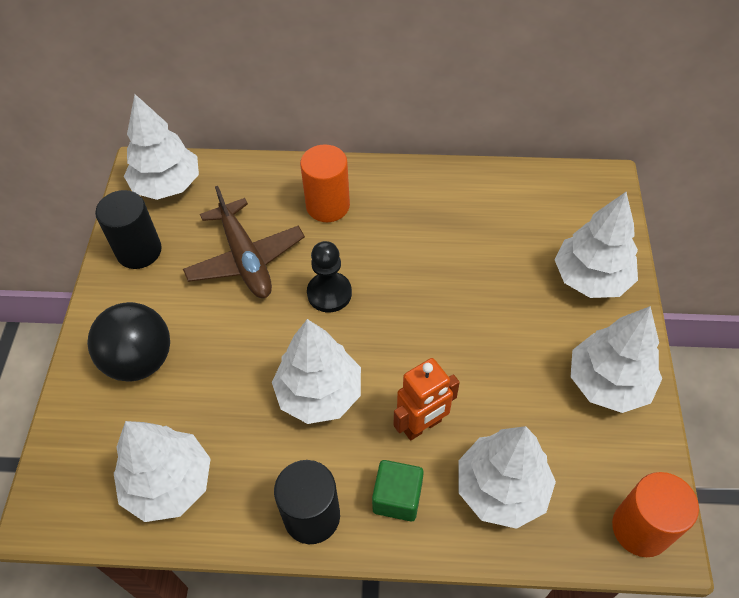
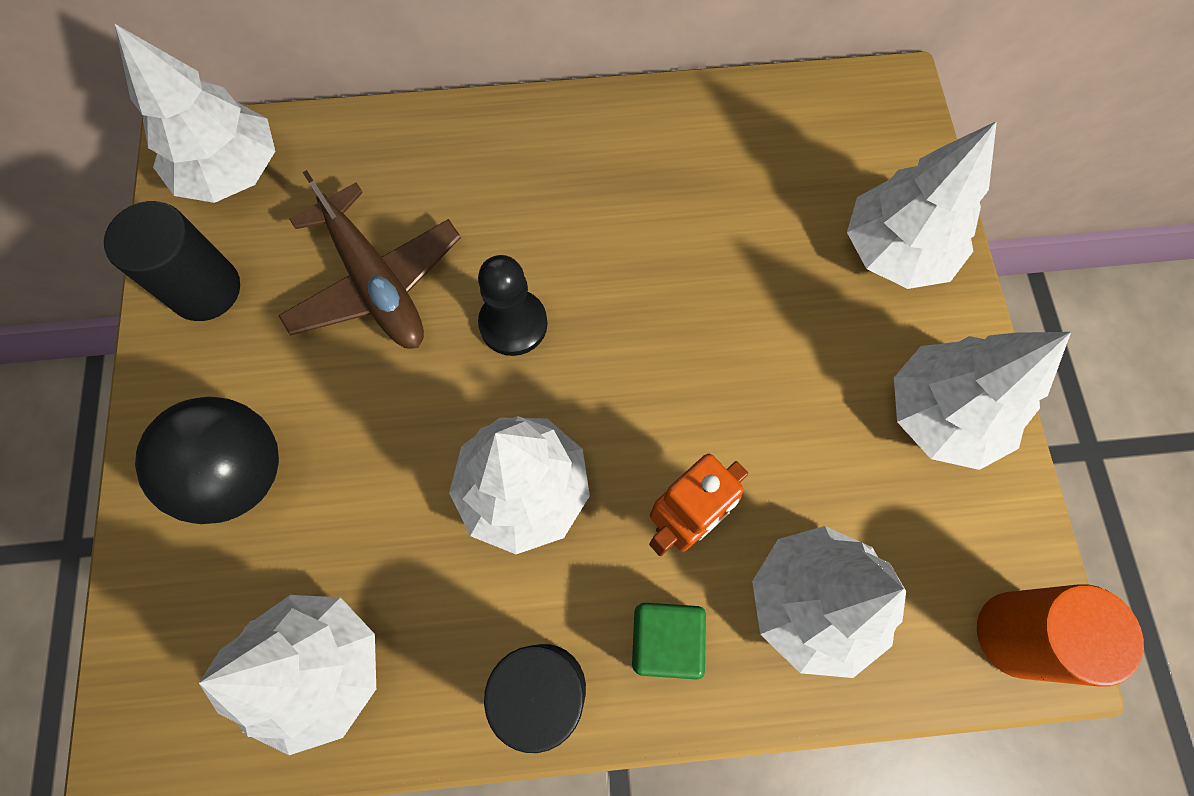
camera: 10 degrees left, 15 degrees up
(328, 206) = (488, 178): orange cylinder -> none

